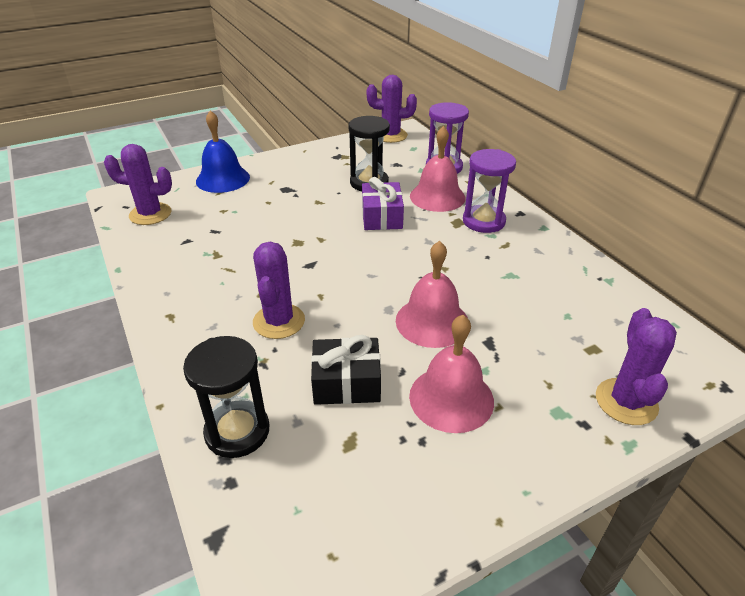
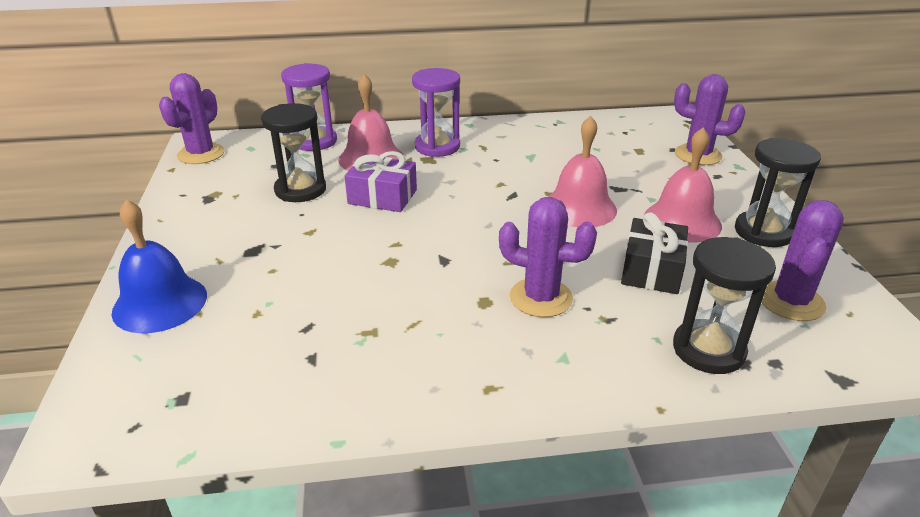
camera: 70 degrees left, 5 degrees down
(150, 214) = (194, 394): purple cactus -> purple cactus (791, 301)
(469, 472) = (763, 232): none -> black hourglass

